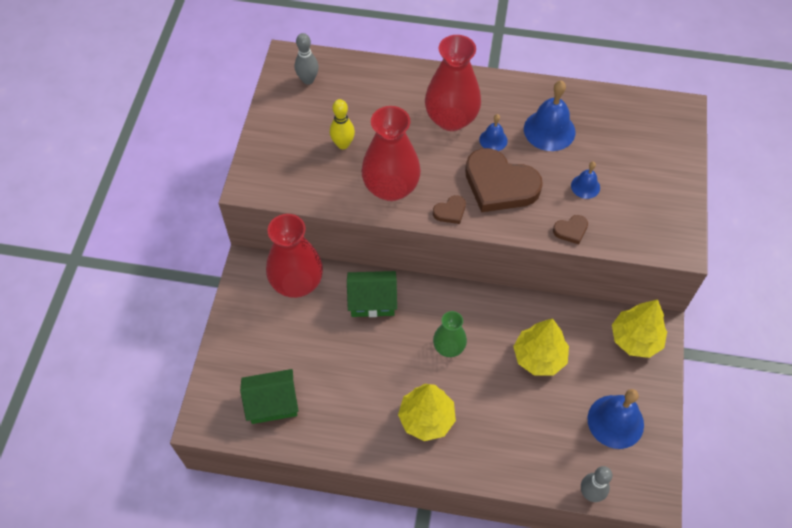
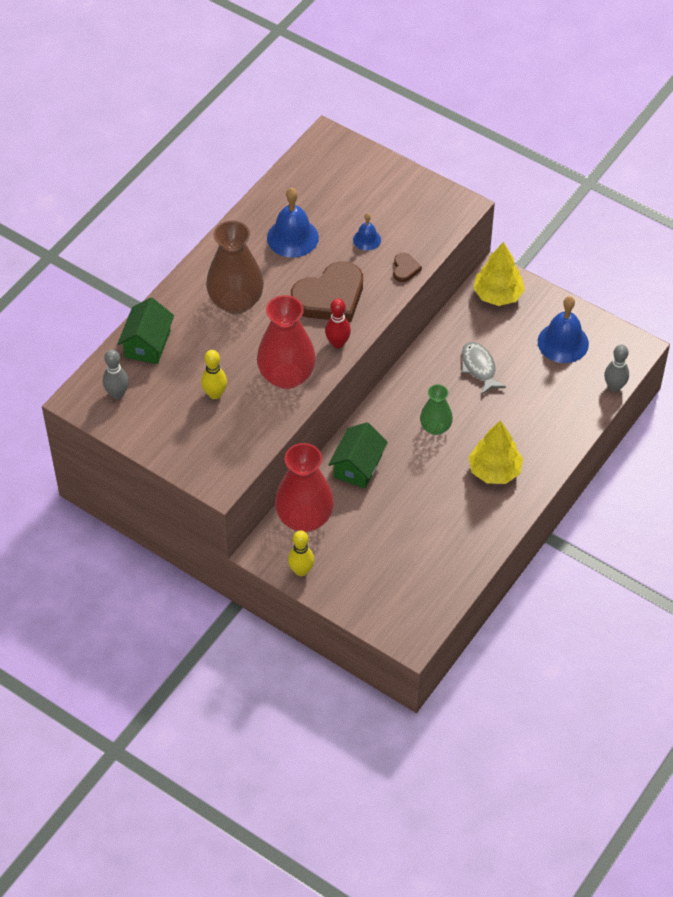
camera: 65 degrees left, 5 degrees down
(241, 302) = (301, 570): none -> yellow bowling pin
(272, 403) = (421, 580): green house -> green house (147, 344)
(450, 211) = (337, 343): brown heart -> red bowling pin
(451, 119) = (236, 302): red vase -> brown vase
(493, 140) = (279, 281): blue bell -> none
(539, 357) = (479, 367): yellow tree -> grey fish

